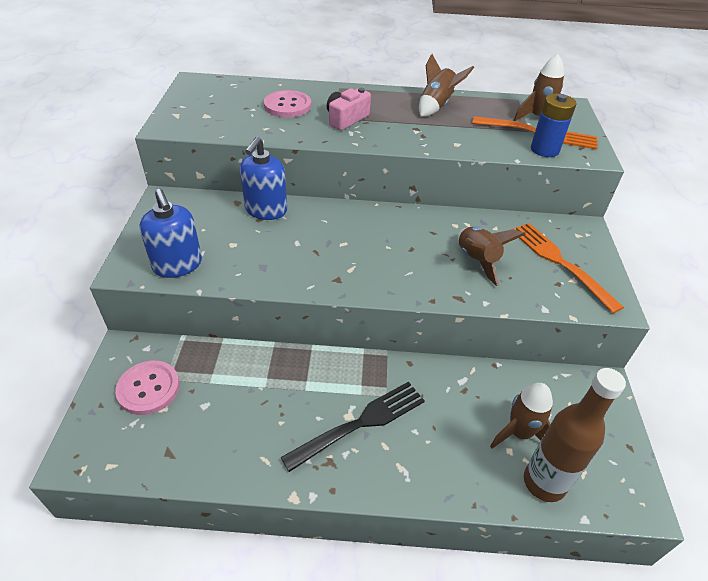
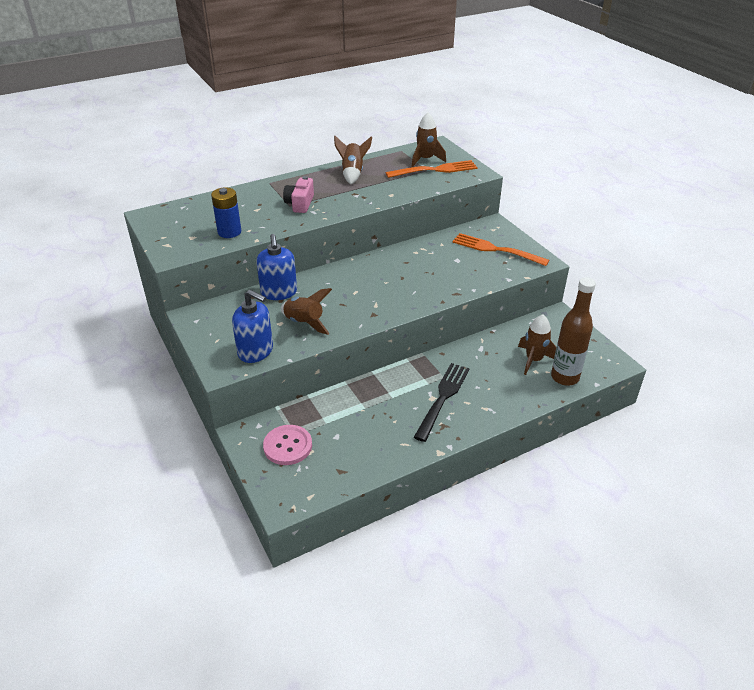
camera: 30 degrees left, 5 degrees down
(287, 106) = (246, 209): pink button -> none
(477, 261) = (448, 268): brown rocket -> brown rocket (304, 323)
(544, 150) = (447, 179): blue battery -> blue battery (229, 232)

